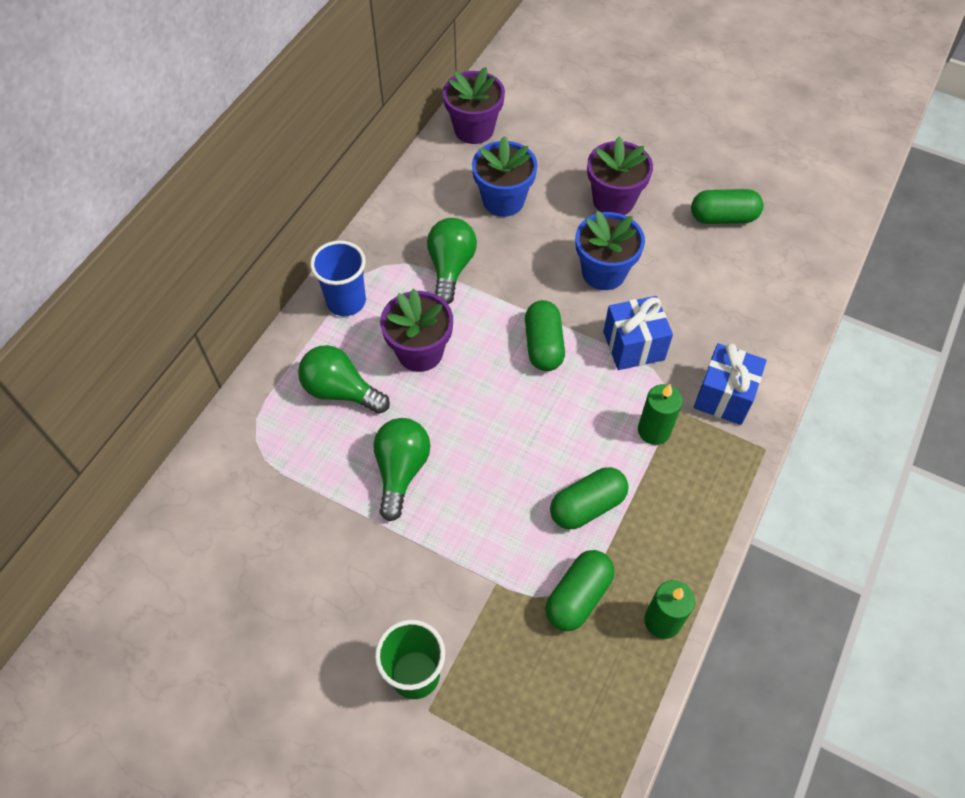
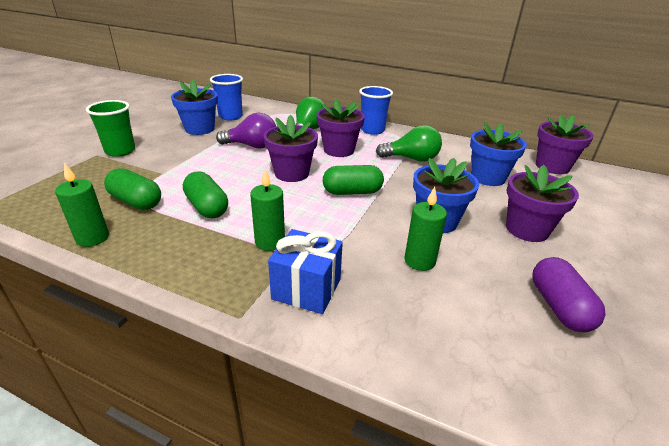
camera: 85 degrees right, 25 degrees down
(264, 520) = (230, 116): none -> blue cup
(323, 564) = (199, 129): none -> blue flower pot
(401, 471) = (252, 146): green light bulb -> purple light bulb
(495, 413) = (291, 173): none -> purple flower pot
(633, 346) = (359, 234): blue gift -> none
(673, 301) = (419, 261): none -> green candle
(723, 217) = (559, 307): green capsule -> purple capsule

